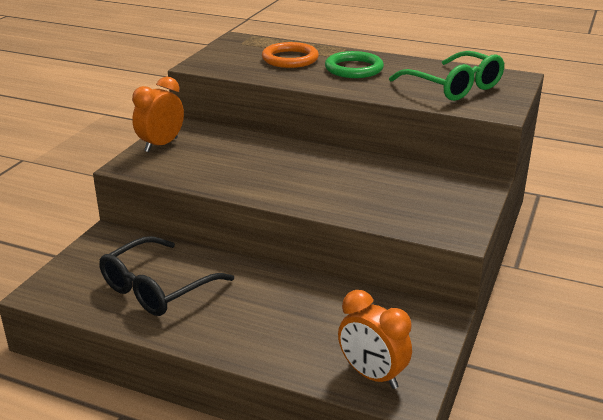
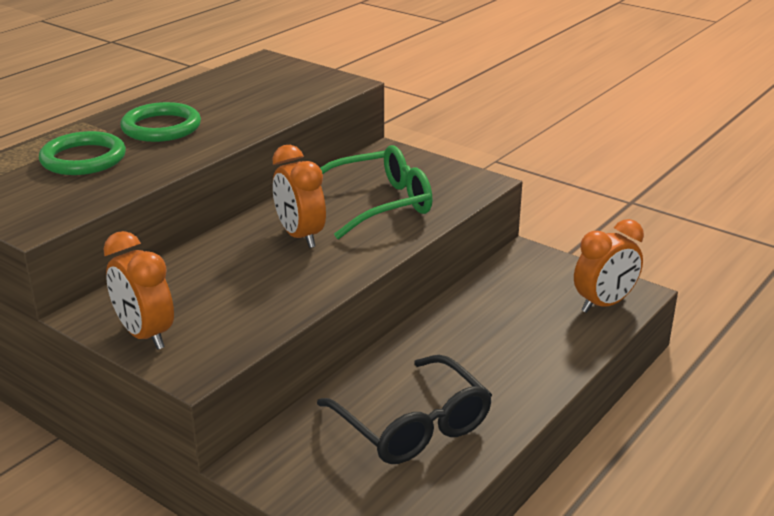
camera: 75 degrees left, 0 degrees up
(290, 59) = (83, 159): orange ring -> green ring
(306, 169) = (300, 236): none -> orange clock
(453, 87) = (266, 89): green glasses -> green glasses (378, 204)

